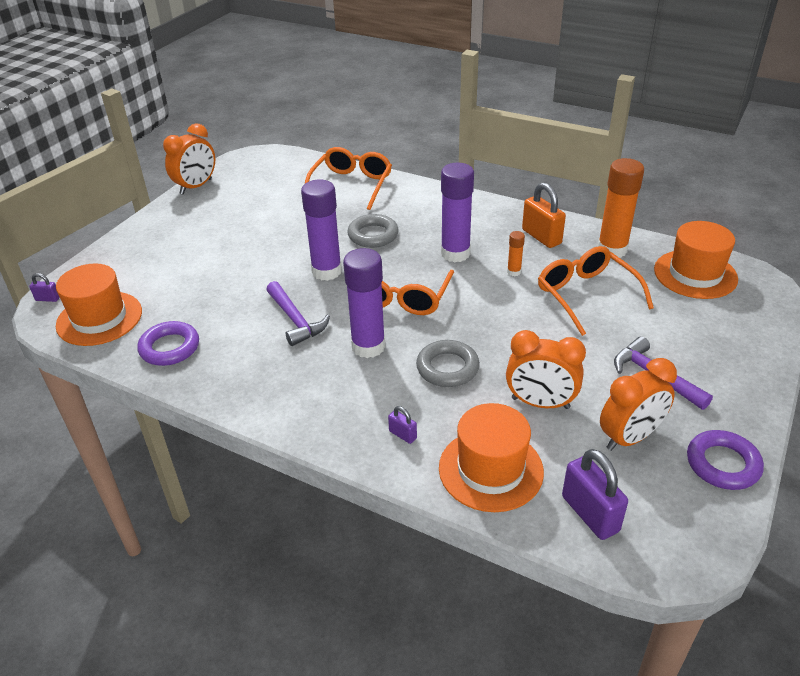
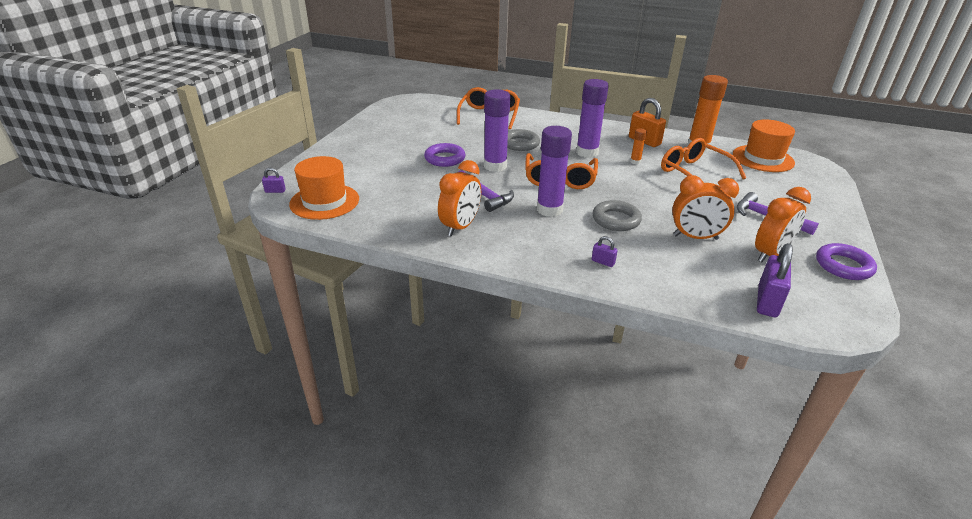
camera: 10 degrees left, 5 degrees down
(170, 348) = (391, 217): purple ring -> purple ring (445, 158)
(196, 186) = (368, 119): orange clock -> orange clock (460, 227)
(490, 469) = (680, 279): orange hat -> none
(590, 514) = (767, 301): purple padlock -> purple padlock turned 60 degrees clockwise

